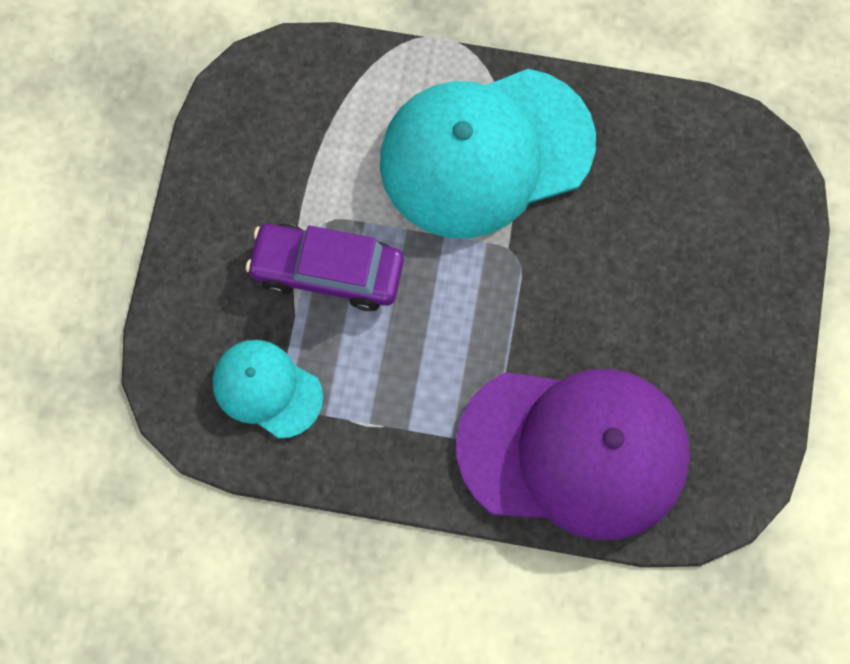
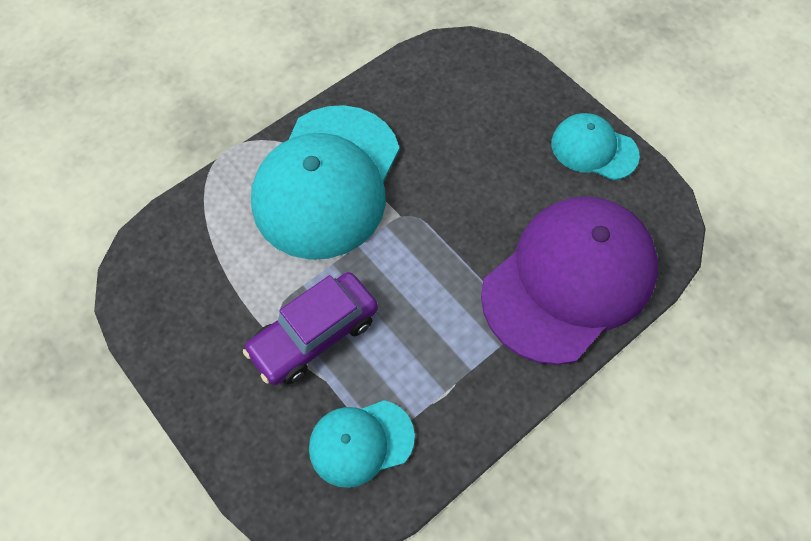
camera: 50 degrees left, 10 degrees down
(749, 369) = (593, 149): none -> turquoise cap

